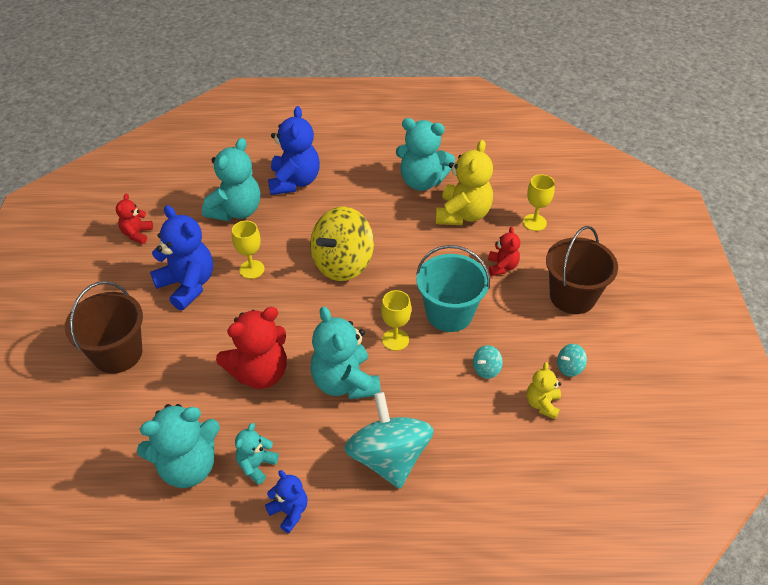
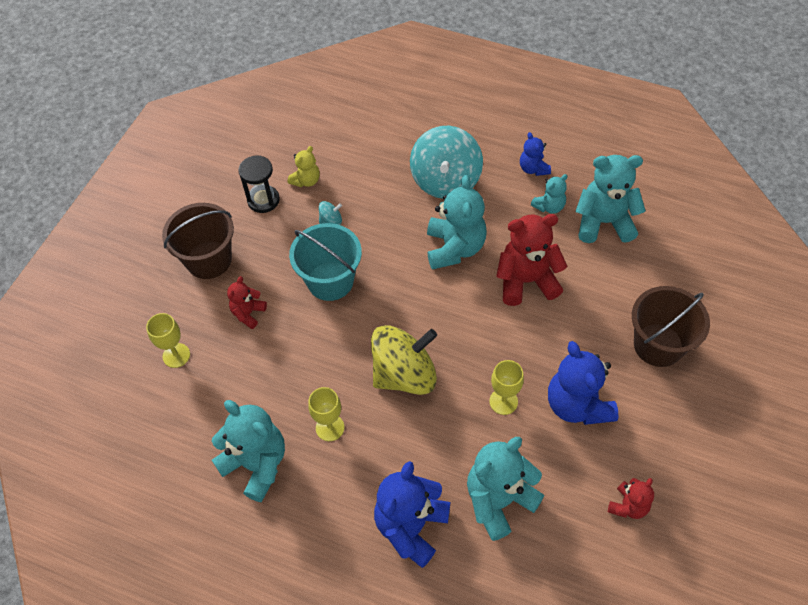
camera: 155 degrees left, 10 degrees up
(395, 340) = (393, 272): yellow goblet -> yellow goblet (330, 427)
(462, 214) = (242, 394): yellow teddy bear -> none
(569, 367) = (263, 200): turquoise spinning top -> black hourglass

